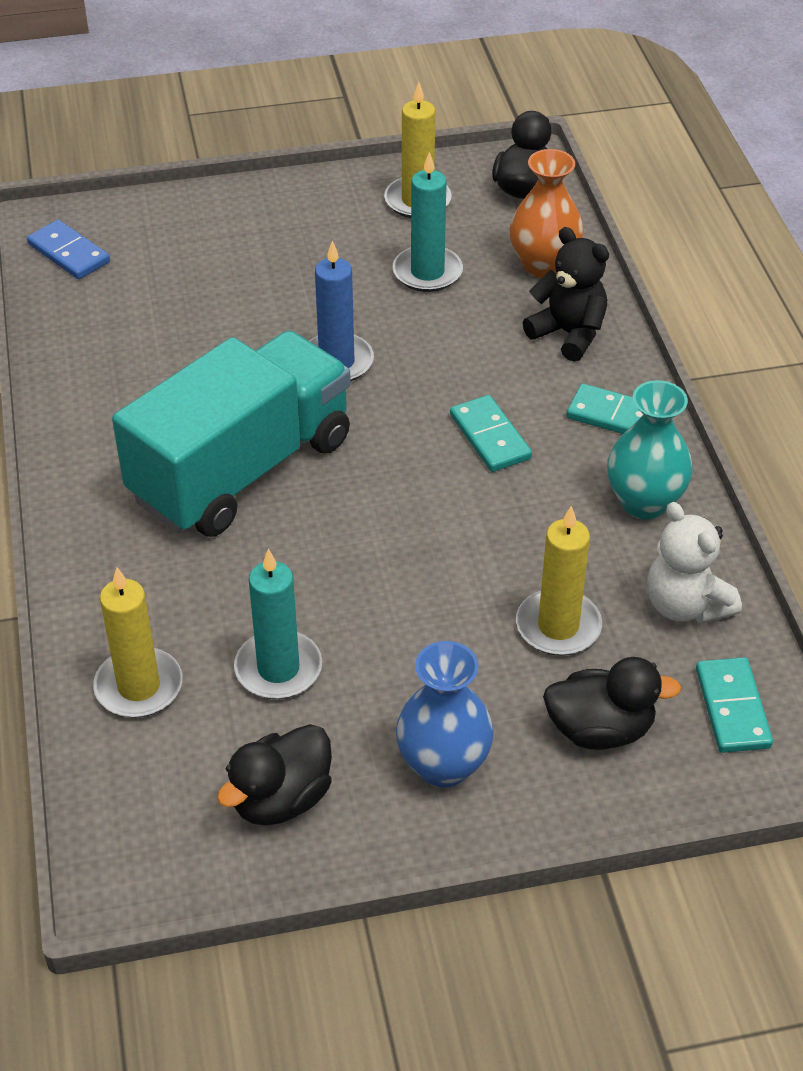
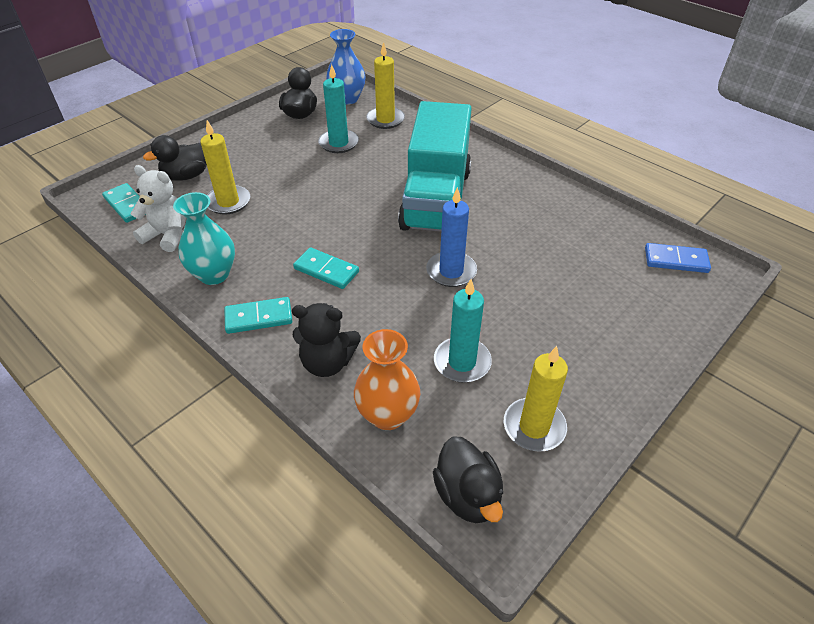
camera: 145 degrees right, 0 degrees up
(443, 765) = (246, 142): blue vase -> blue vase (347, 99)

